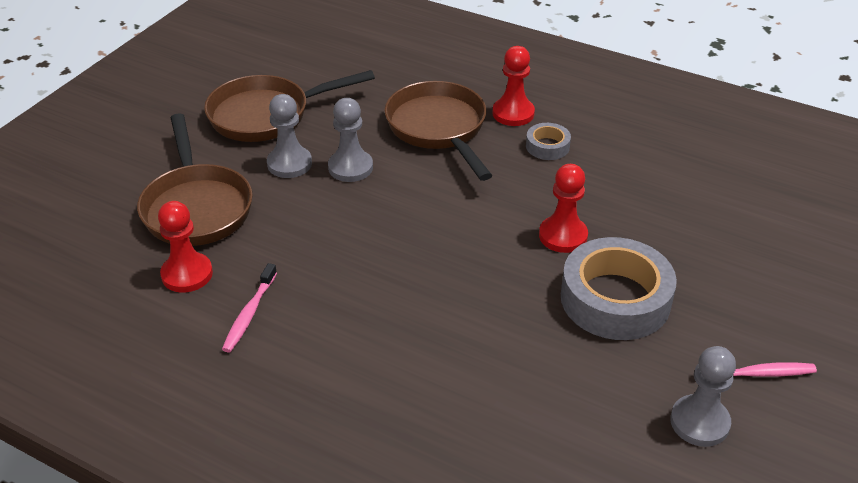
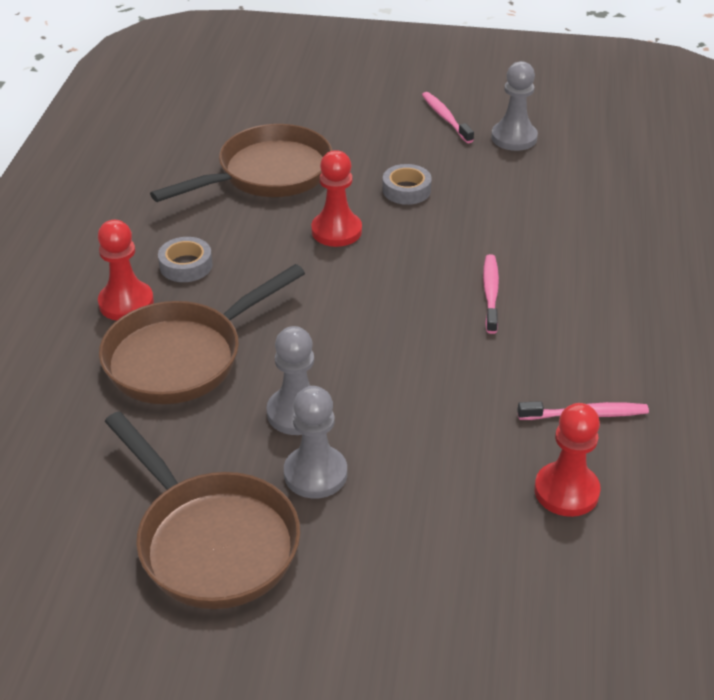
camera: 110 degrees left, 0 degrees up
(196, 207) = (449, 535): brown pan -> brown pan (267, 174)
(427, 307) = (490, 293): none -> pink toothbrush
(615, 299) = (406, 190): grey tape -> grey tape, size x0.47

